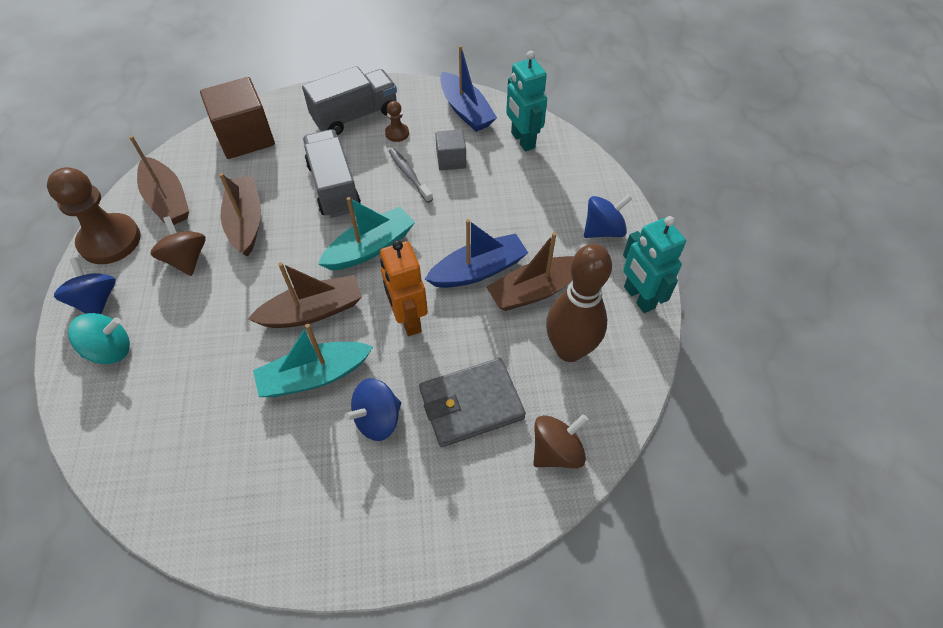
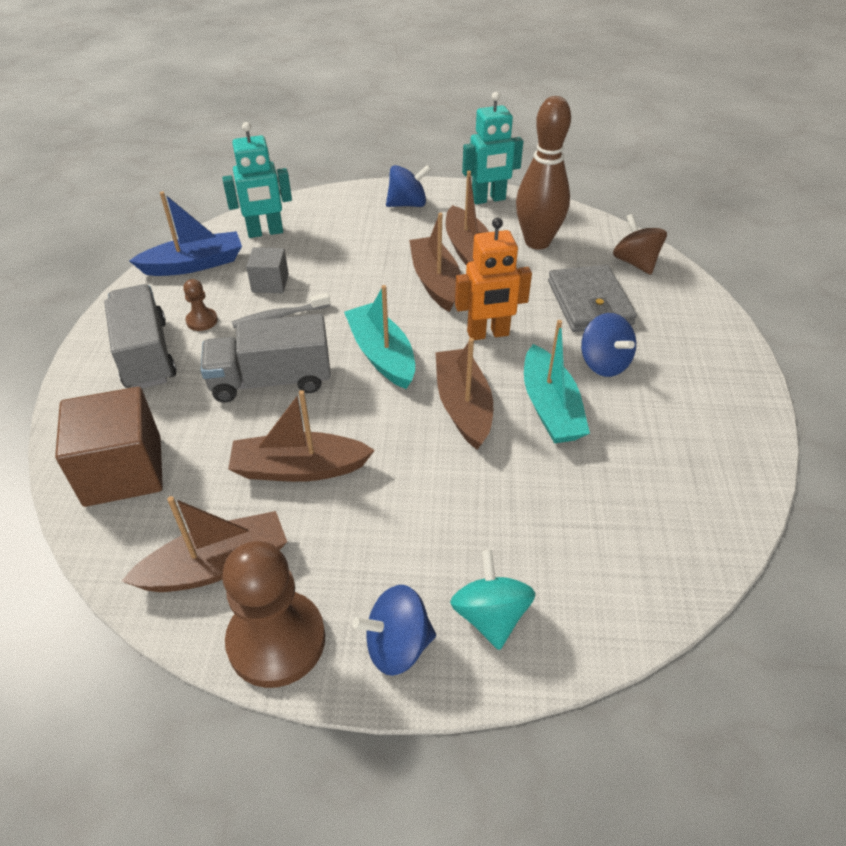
camera: 80 degrees left, 10 degrees down
(187, 259) = (347, 534): brown spinning top -> none
(478, 270) = (435, 282): blue boat -> brown boat
(603, 230) = (408, 204): blue spinning top -> blue spinning top turned 90 degrees clockwise

